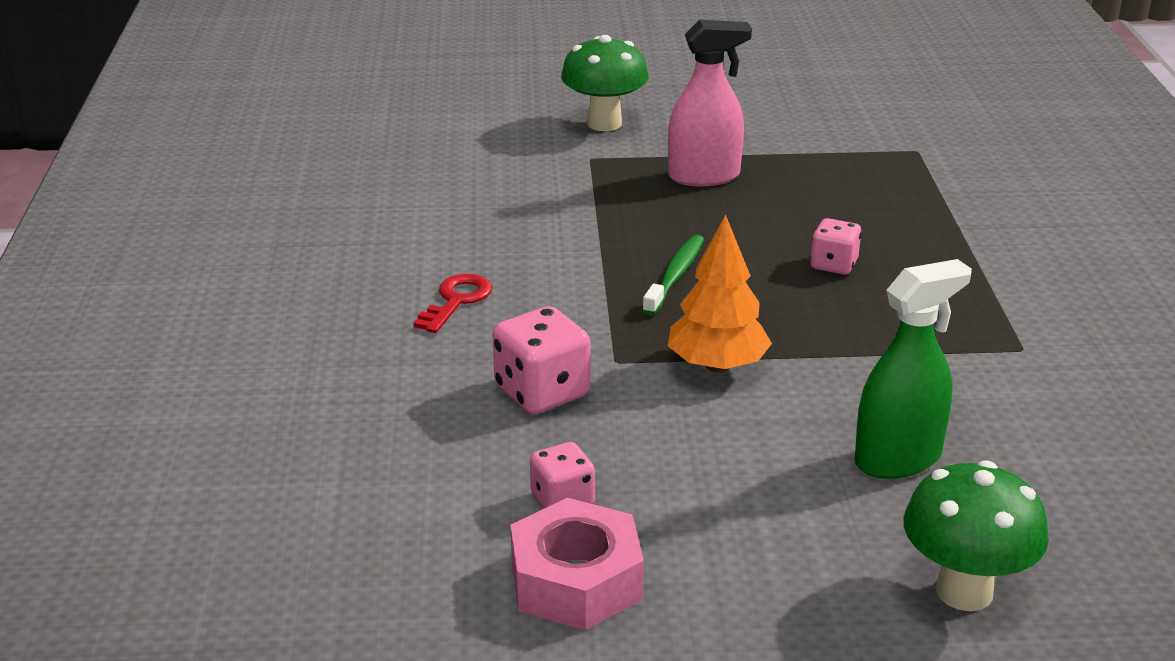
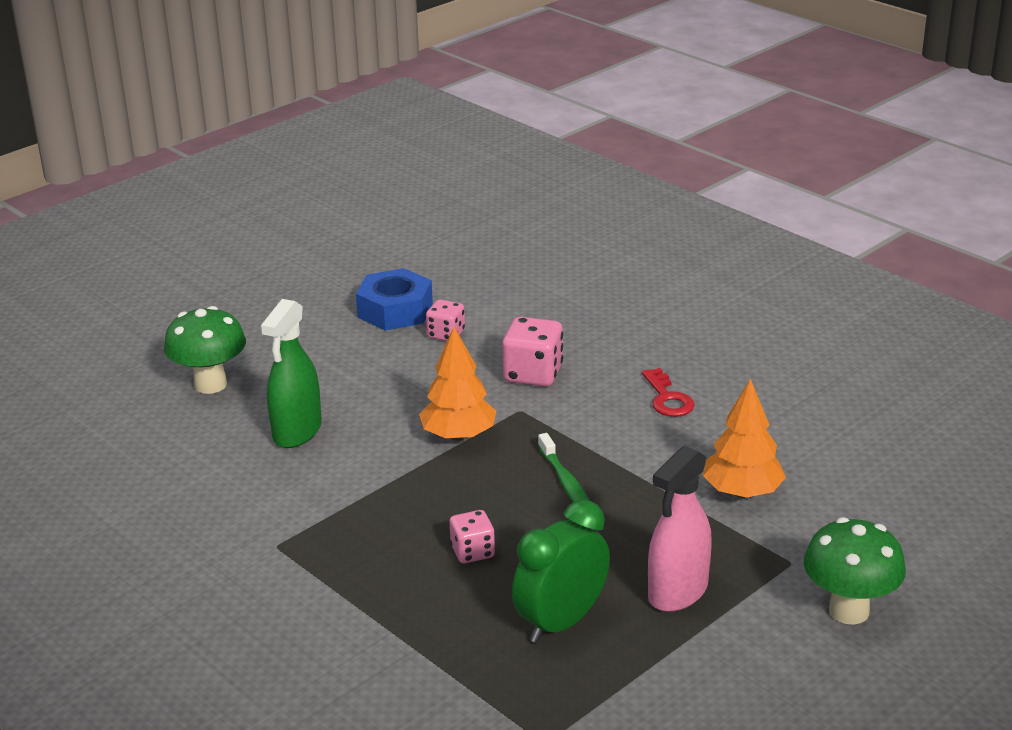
camera: 140 degrees right, 0 degrees up
(540, 207) = (742, 492): none -> orange tree
(576, 581) = (395, 310): pink nut -> blue nut
(820, 196) = (561, 622): none -> green clock

